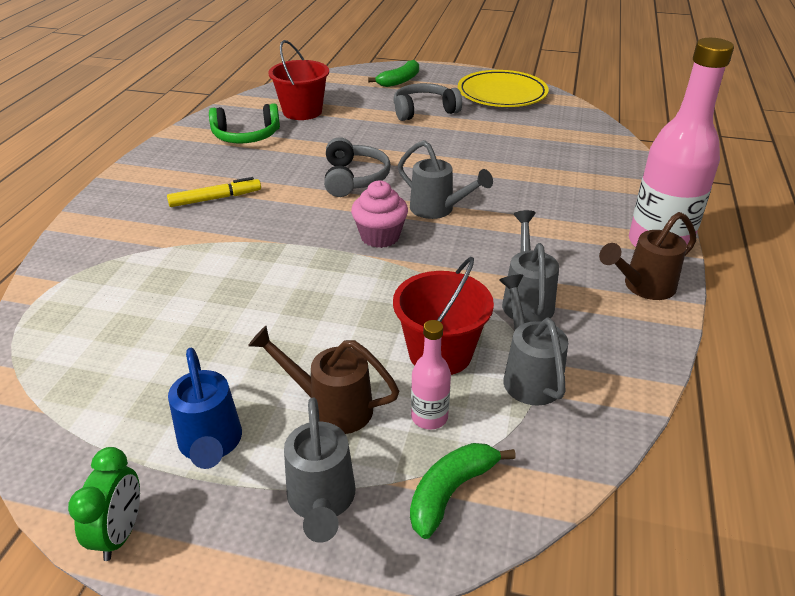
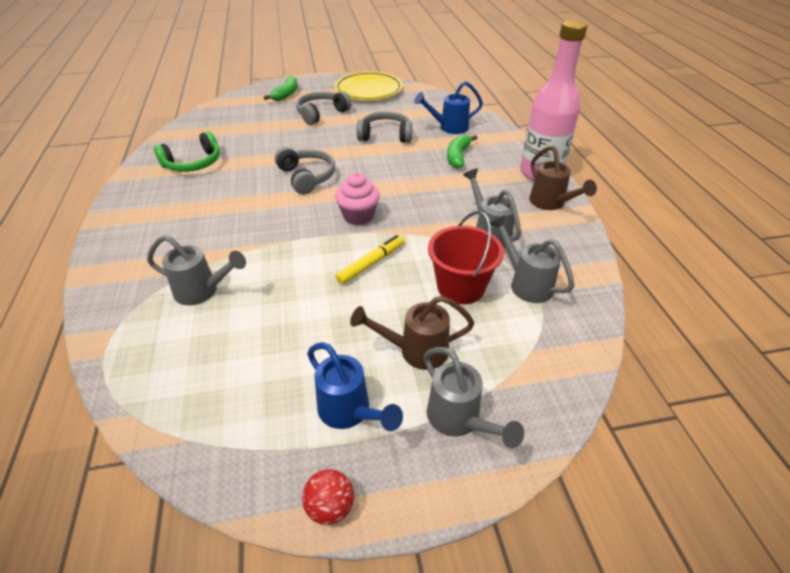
camera: 25 degrees left, 5 degrees up
(120, 533) = (330, 507): green clock -> red ball
(215, 198) = (205, 220): yellow marker -> yellow marker (371, 263)
(302, 111) = (226, 133): red bucket -> none
(429, 417) = (486, 334): pink bottle -> none
(438, 210) = (385, 185): grey watering can -> grey watering can (203, 291)
(450, 492) = (535, 378): green banana -> green banana (458, 156)
(482, 152) = (385, 136): none -> grey headphones
(572, 159) = (449, 128): none -> blue watering can
(642, 287) = (551, 204): brown watering can -> brown watering can turned 60 degrees counterclockwise

